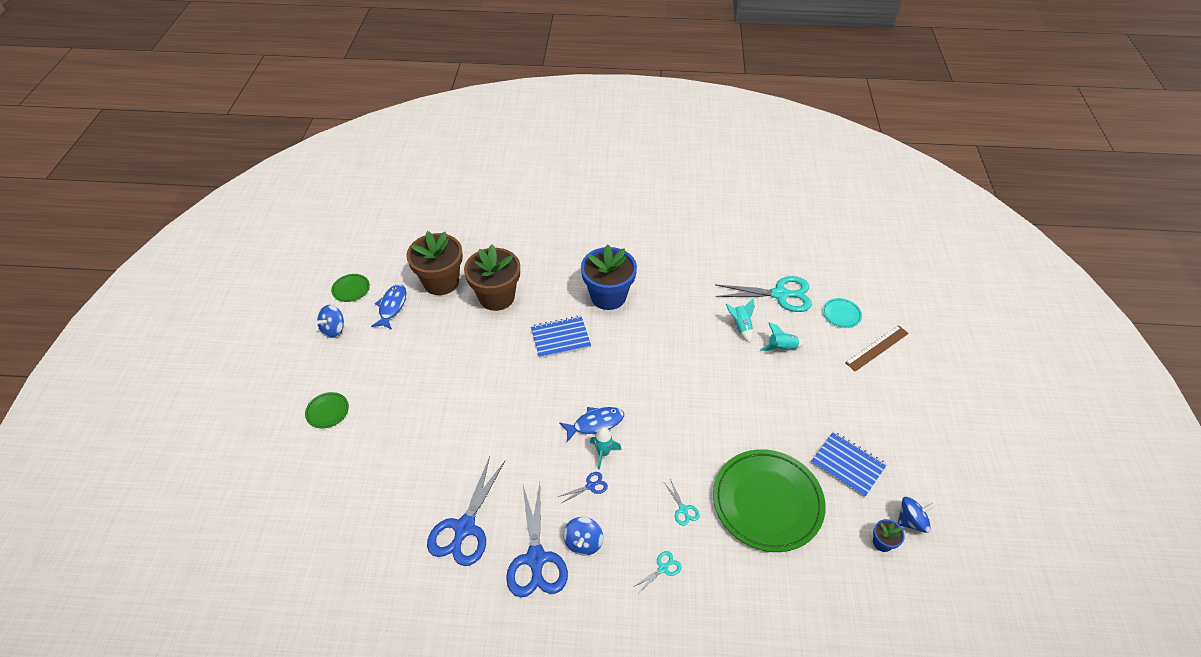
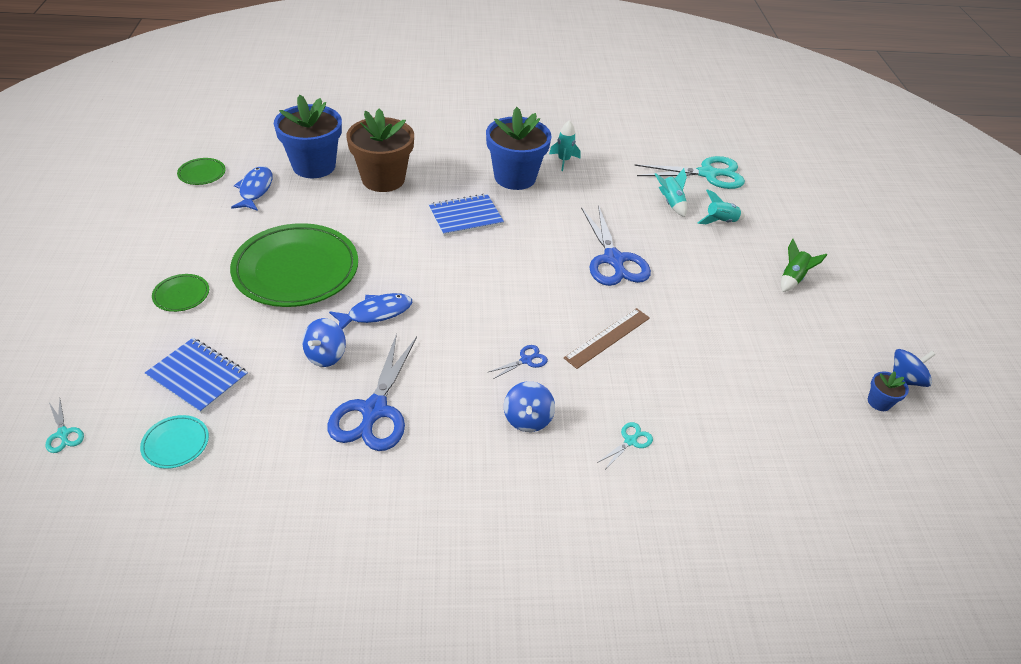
camera: 10 degrees left, 5 degrees down
(334, 329) = (183, 212): blue spinning top -> blue spinning top (326, 355)
(441, 282) = (314, 166): brown flower pot -> blue flower pot
(536, 558) = (470, 439): blue scissors -> blue scissors (613, 259)
(595, 423) = (521, 298): blue fish -> blue fish (376, 313)
(603, 453) = (536, 326): turquoise rocket -> turquoise rocket (563, 161)
(683, 509) = (642, 379): turquoise scissors -> turquoise scissors (63, 433)
(767, 502) = (739, 368): green plate -> green plate (296, 270)
(834, 411) = (792, 278): none -> green rocket
(841, 314) = (778, 190): turquoise plate -> turquoise plate (176, 444)
(847, 465) = (820, 328): blue notebook -> blue notebook (197, 377)
(877, 348) = (824, 220): brown ruler -> brown ruler (607, 337)

